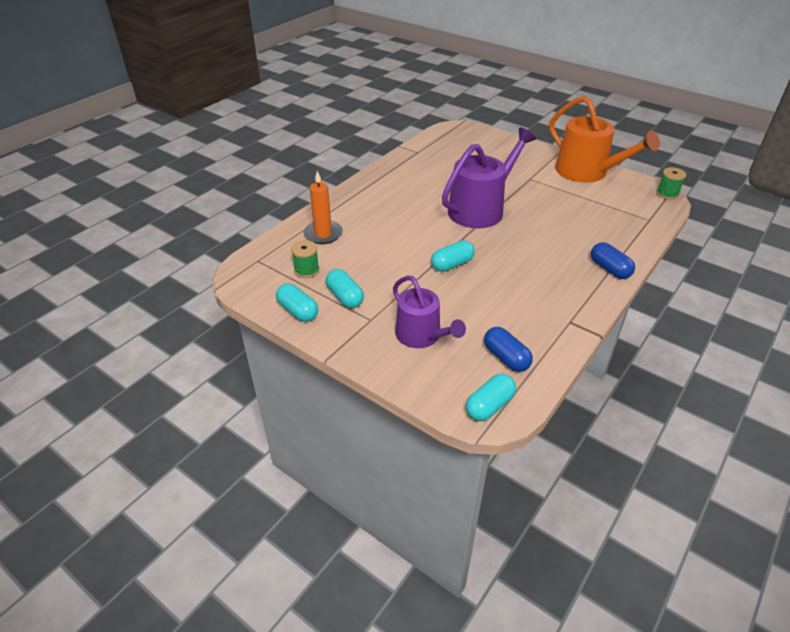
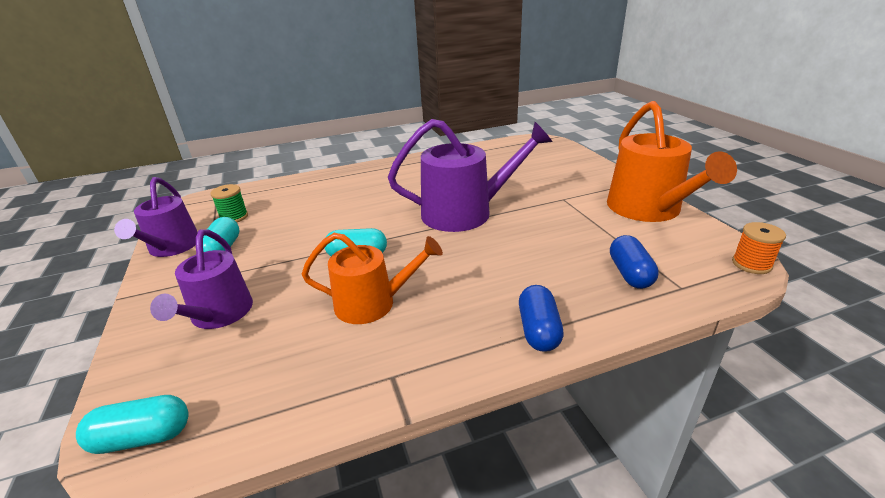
camera: 35 degrees right, 10 degrees down
(298, 311) = (172, 247): turquoise capsule -> purple watering can
(323, 234) = (293, 193): orange candle -> none
(506, 358) = (253, 384): blue capsule -> blue capsule (630, 273)
(507, 290) = (372, 303): none -> orange watering can
(667, 194) = (751, 264): green spool -> orange spool

